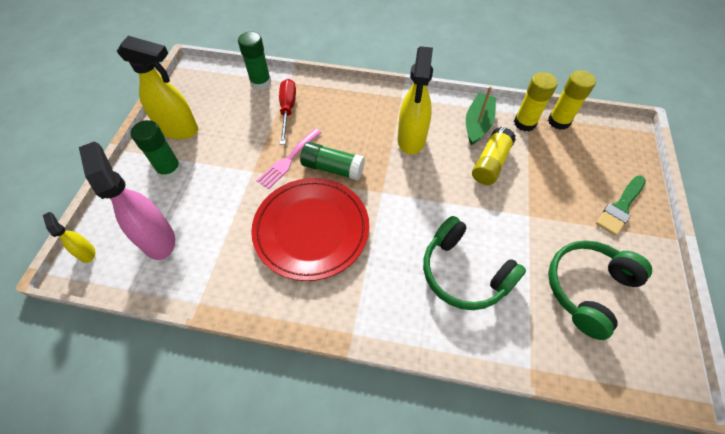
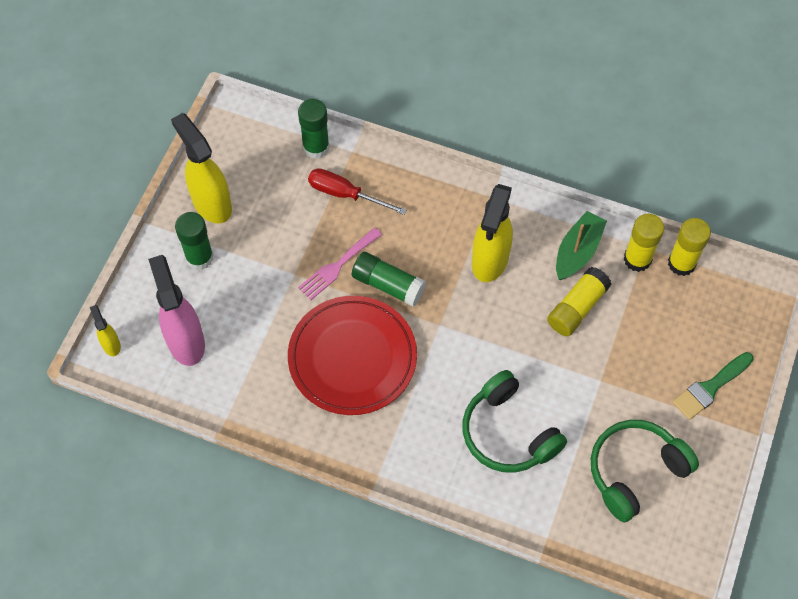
camera: 10 degrees right, 5 degrees up
(179, 130) = (211, 203): yellow spray bottle -> yellow spray bottle turned 150 degrees counterclockwise
(287, 110) = (345, 194): red screwdriver -> red screwdriver turned 75 degrees counterclockwise

